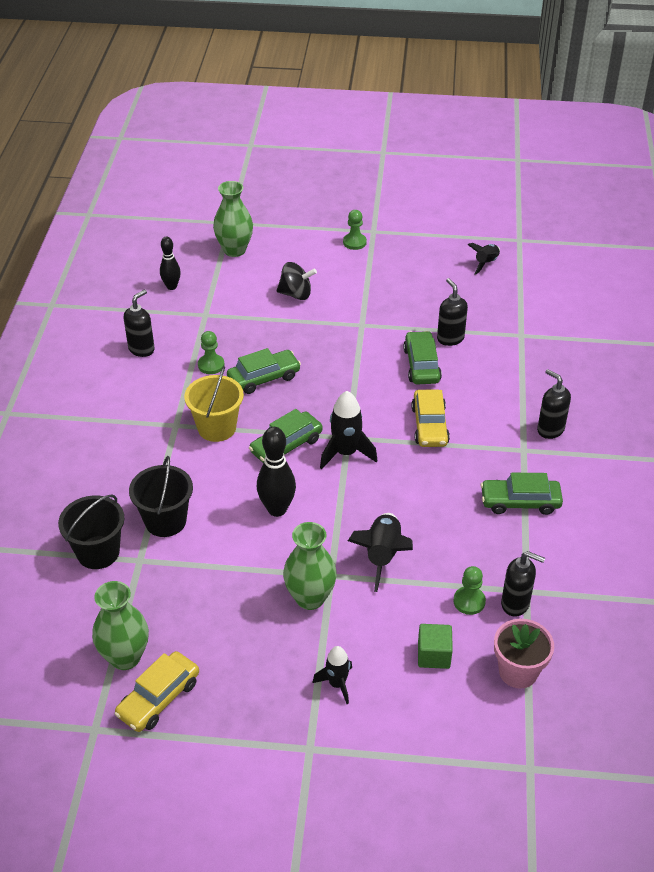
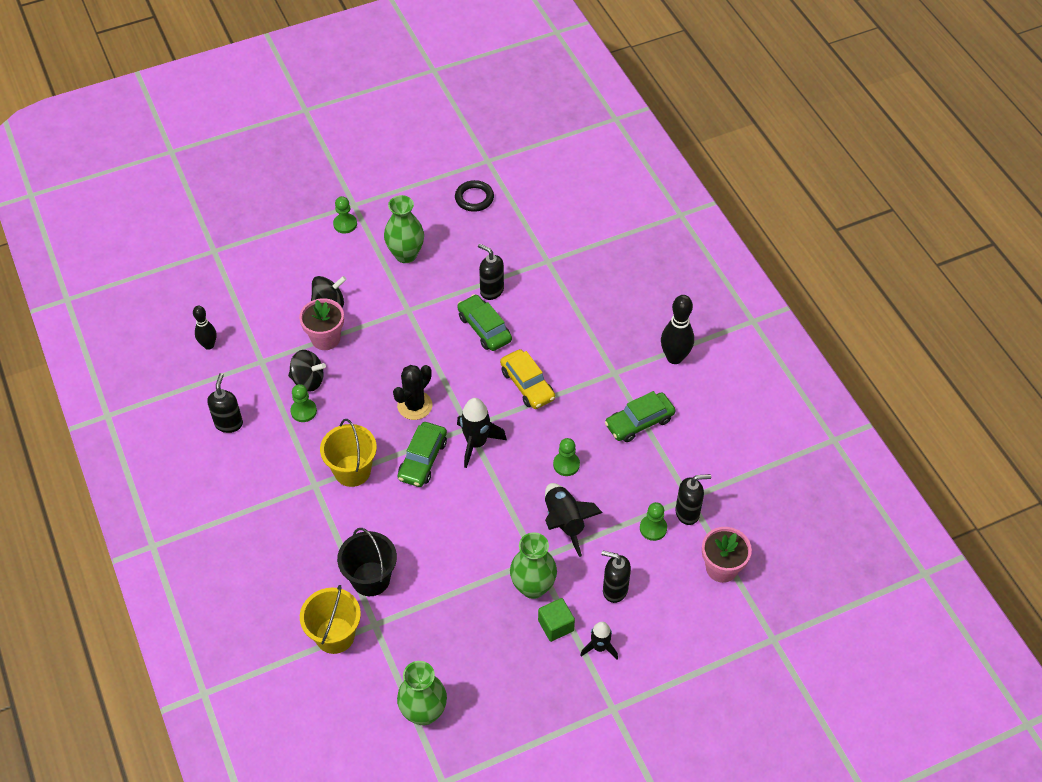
camera: 30 degrees left, 10 degrees up
(98, 552) = (335, 635): black bucket -> yellow bucket
(158, 698) = (474, 731): yellow car -> none
(233, 344) = (308, 380): none -> black spinning top
(234, 250) = (240, 279): green vase -> green vase (406, 254)
(264, 378) = (359, 402): green car -> none
(272, 319) = (325, 338): none -> pink flower pot
(277, 509) = (455, 522): black bowling pin -> black bowling pin (674, 357)
(311, 400) = (415, 405): none -> black cactus
(419, 507) = (566, 464): none -> green pawn
(433, 655) = (654, 586): green cube -> green cube (556, 625)
(486, 263) = (474, 198): black rocket -> black ring
(550, 430) = (623, 344): black soap dispenser -> black soap dispenser (614, 590)

